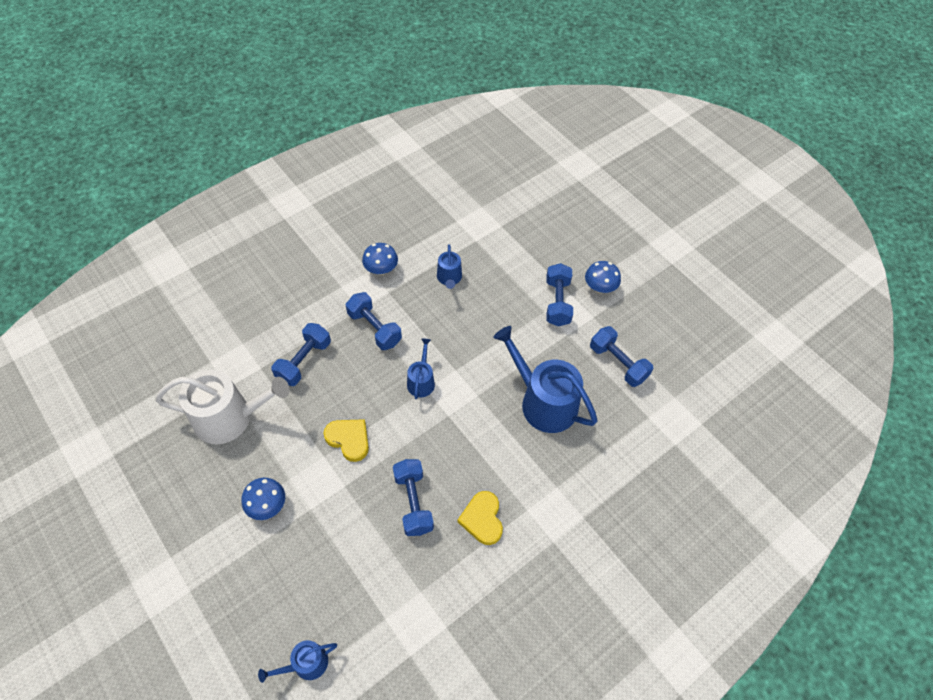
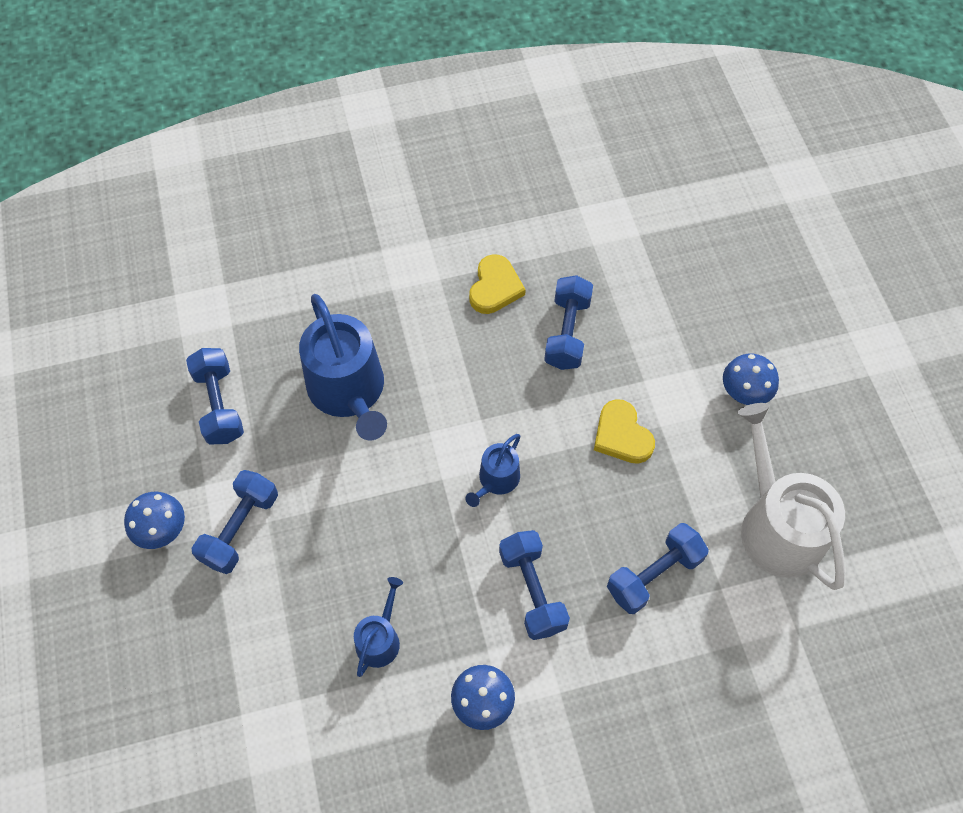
camera: 155 degrees left, 5 degrees up
(230, 417) = (776, 525): white watering can -> white watering can turned 45 degrees clockwise
(306, 664) = (732, 225): blue watering can -> none

